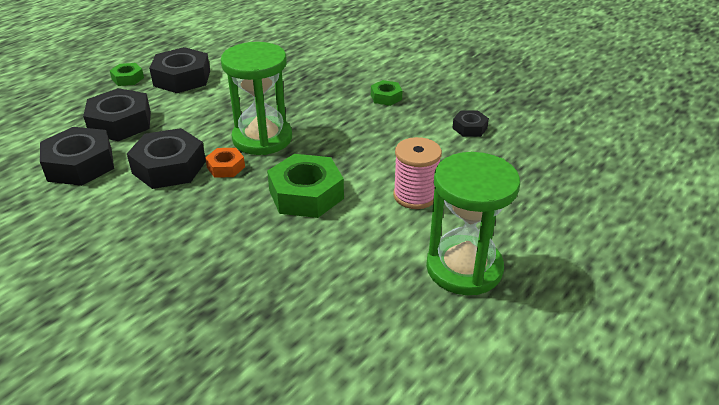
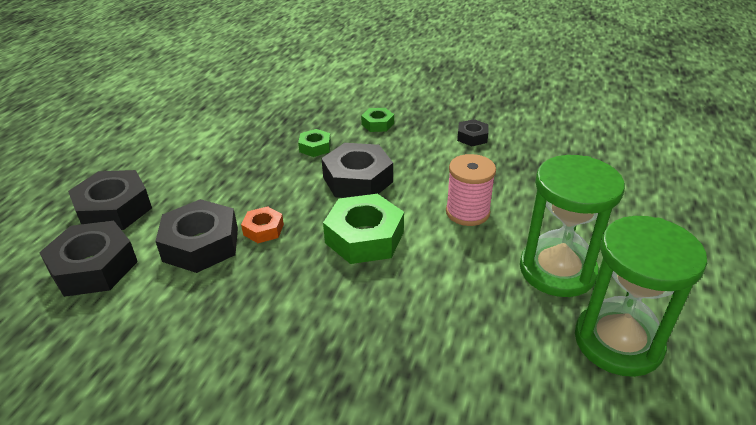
camera: 20 degrees left, 0 degrees up
(128, 78) = (92, 159): green nut -> green nut (315, 147)
(182, 78) = (155, 146): black nut -> black nut (357, 179)
(262, 138) = (282, 191): green hourglass -> green hourglass (618, 342)

